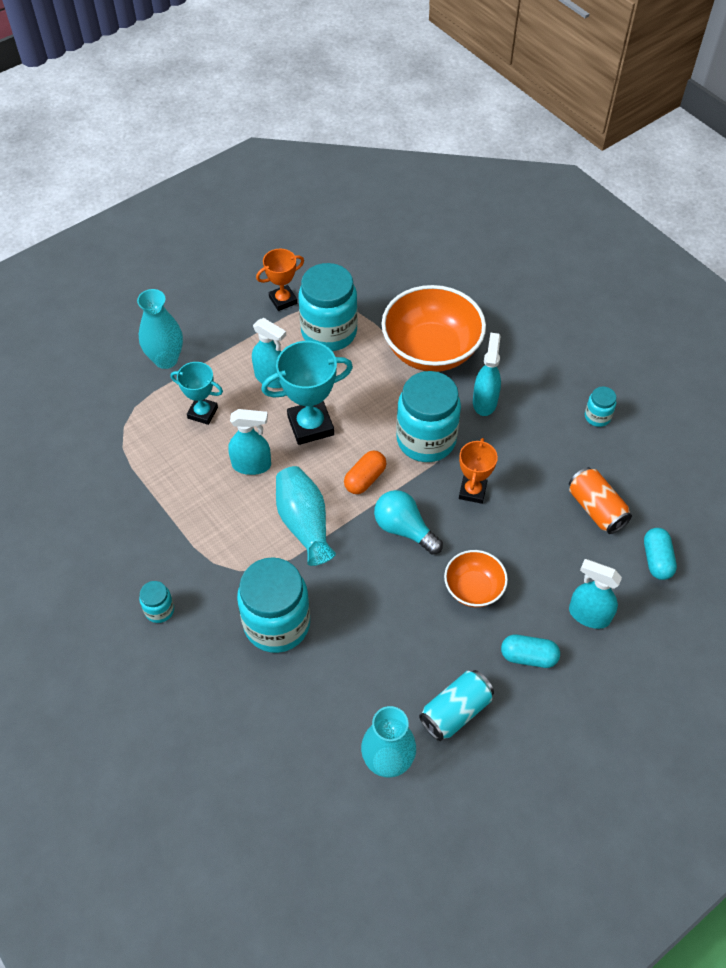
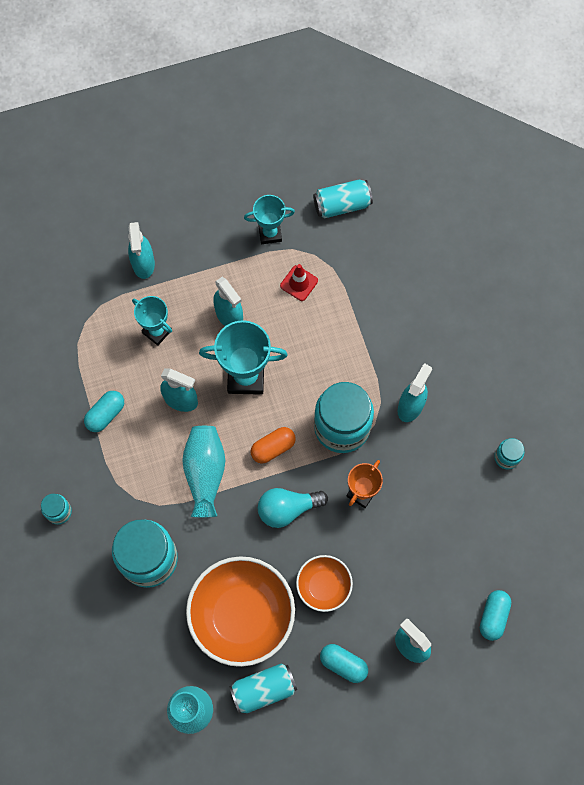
camera: 20 degrees right, 15 degrees up
(166, 359) = (143, 264): turquoise vase -> turquoise spray bottle
(177, 502) = (106, 414): none -> turquoise capsule
(283, 300) = (270, 233): orange trophy -> turquoise trophy
(329, 332) = (299, 283): turquoise jar -> red traffic cone
(342, 259) = (342, 205): none -> turquoise can
(404, 529) = (287, 509): turquoise light bulb -> turquoise light bulb turned 75 degrees counterclockwise
(431, 350) = (384, 334): orange bowl -> orange bowl (242, 615)
(596, 509) = (463, 549): orange can -> none

